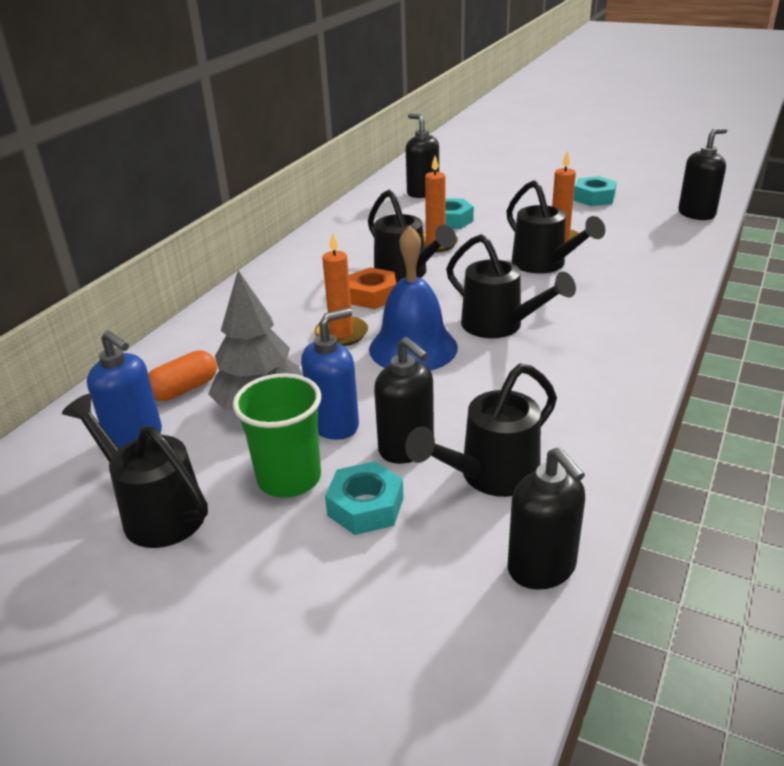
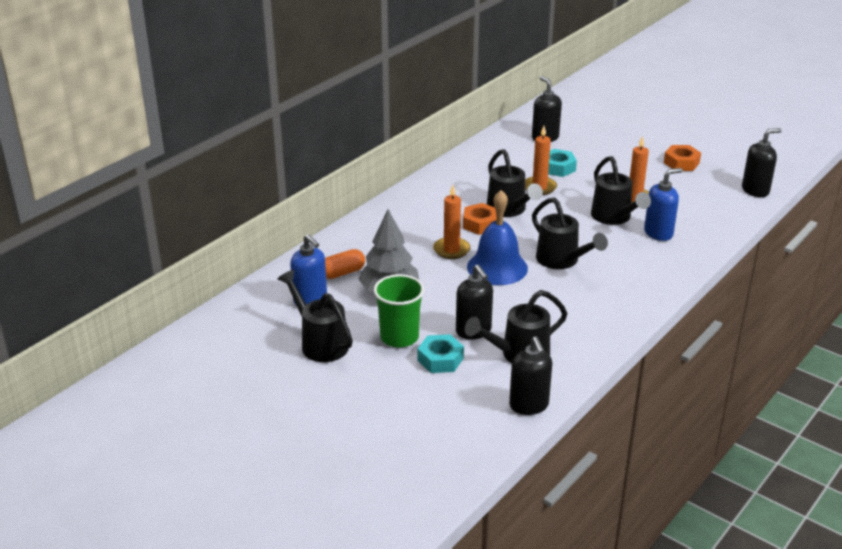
camera: 10 degrees right, 0 degrees up
(334, 424) = (433, 310): blue soap dispenser -> blue soap dispenser (658, 233)
(594, 198) = (681, 163): turquoise nut -> orange nut

